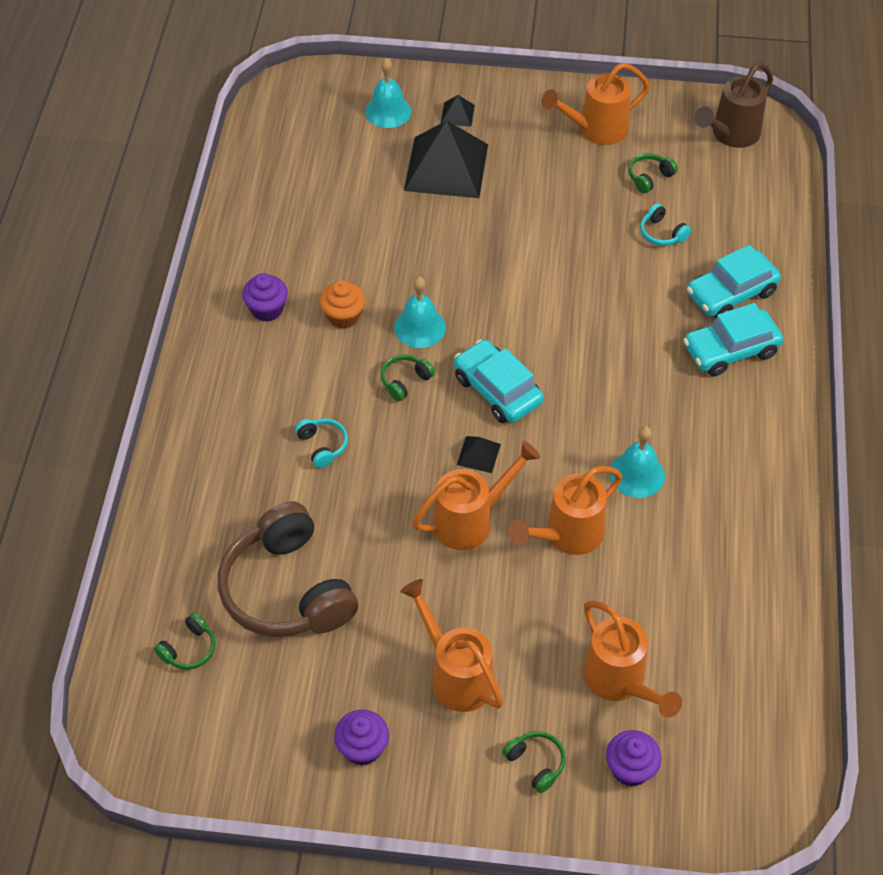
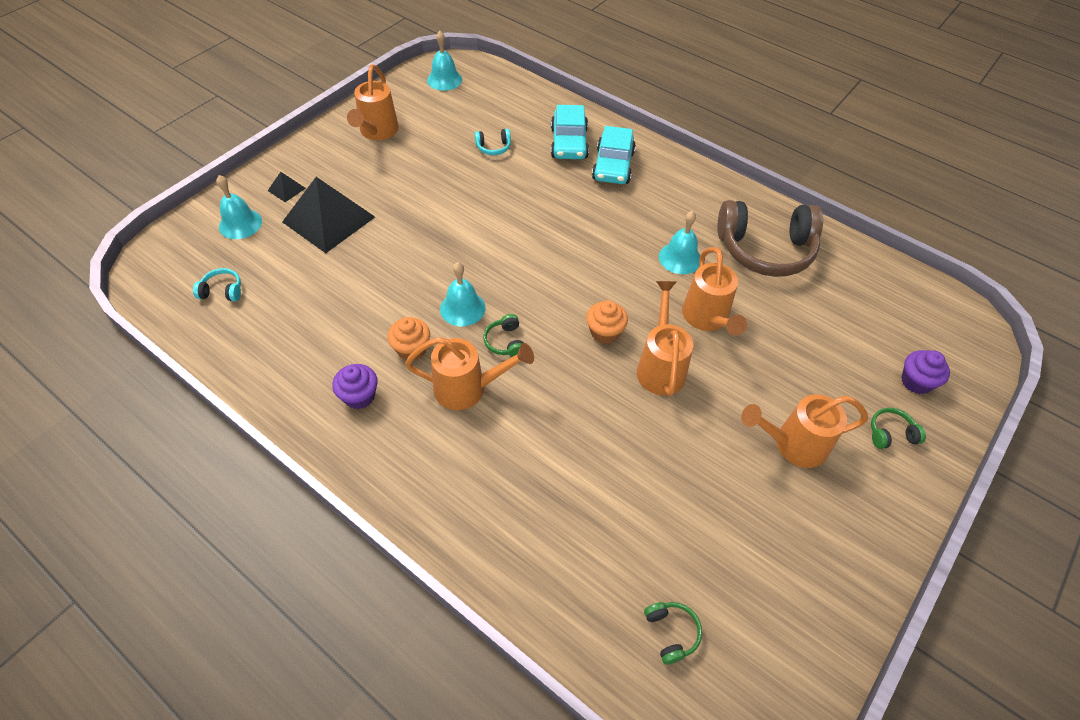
camera: 60 degrees left, 0 degrees up
(287, 590) = (653, 522): brown headphones -> brown headphones (765, 250)
(323, 445) = (527, 426): turquoise headphones -> turquoise headphones (222, 291)
(362, 748) = (832, 542): purple cupcake -> none
(478, 454) = (604, 332): black pyramid -> orange cupcake
(497, 390) = (556, 293): turquoise car -> none
(619, 681) = (842, 352): orange watering can -> orange watering can (467, 388)
(649, 177) = (442, 129): green headphones -> none
(731, 134) = (444, 79): brown watering can -> turquoise bell

